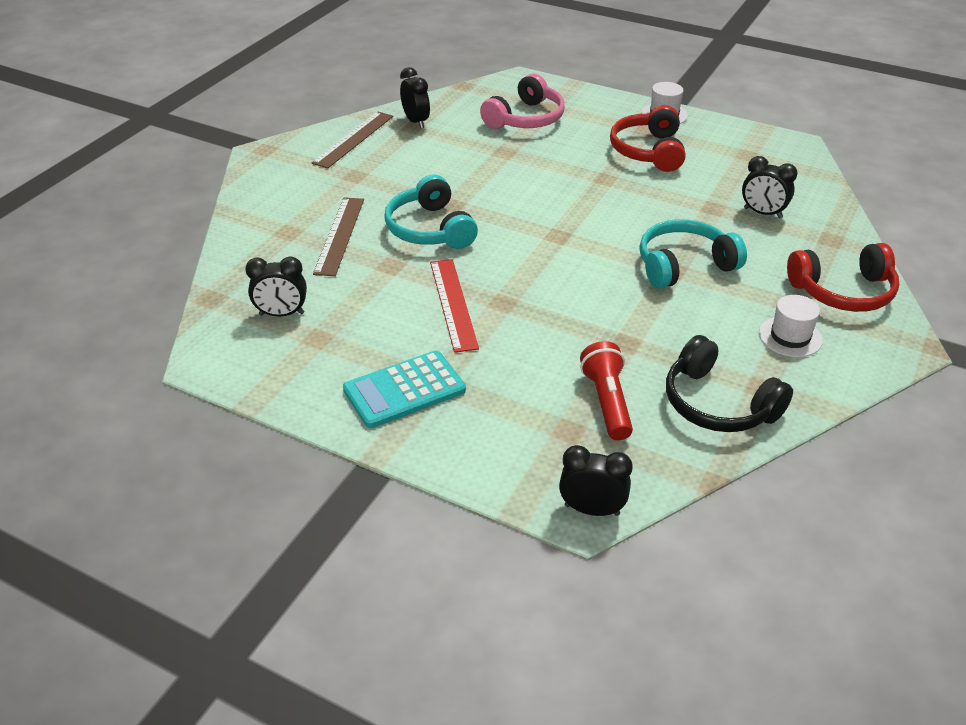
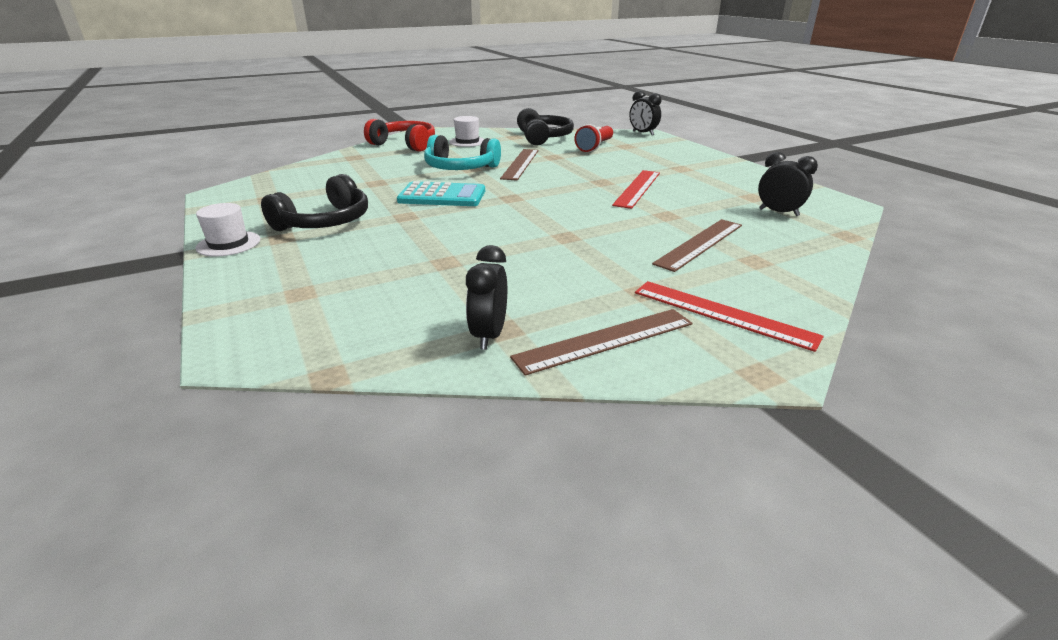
camera: 145 degrees left, 10 degrees down
(296, 176) = (722, 314): none -> red ruler
(404, 390) = (704, 169): turquoise calculator -> turquoise calculator (442, 196)
(430, 229) = (608, 226): turquoise headphones -> none
(525, 118) = (356, 288): pink headphones -> none
(636, 304) = (520, 164): none -> brown ruler
(649, 151) = (325, 222): red headphones -> black headphones
(762, 213) = (355, 173): black clock -> none

